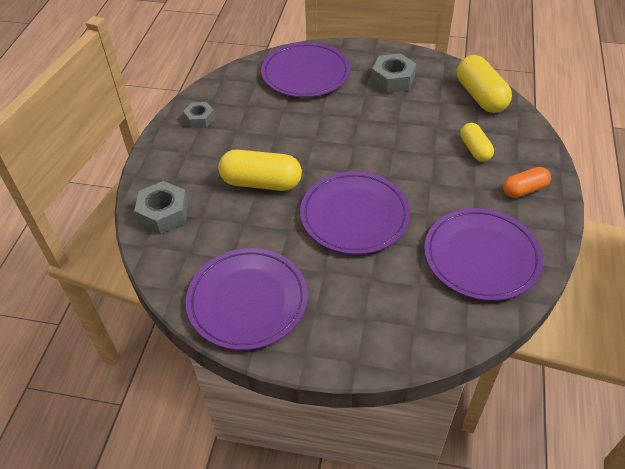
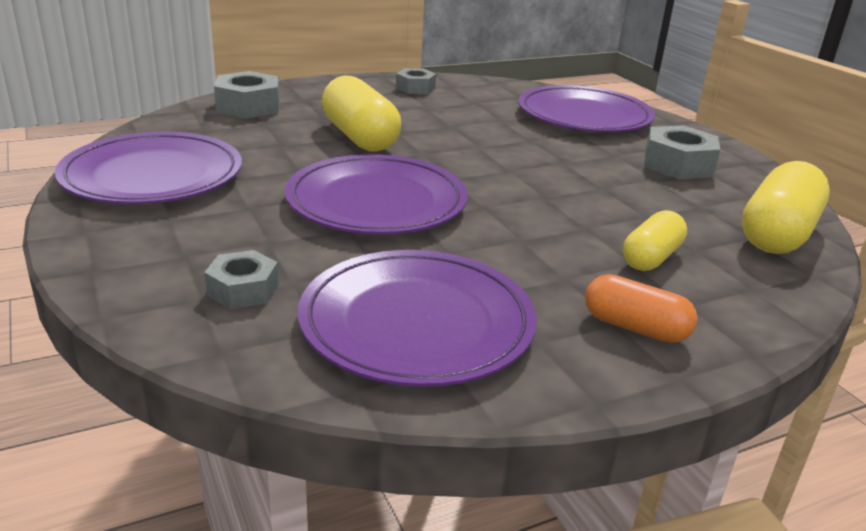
camera: 50 degrees right, 20 degrees down
(415, 307) = (243, 290): none -> grey nut

